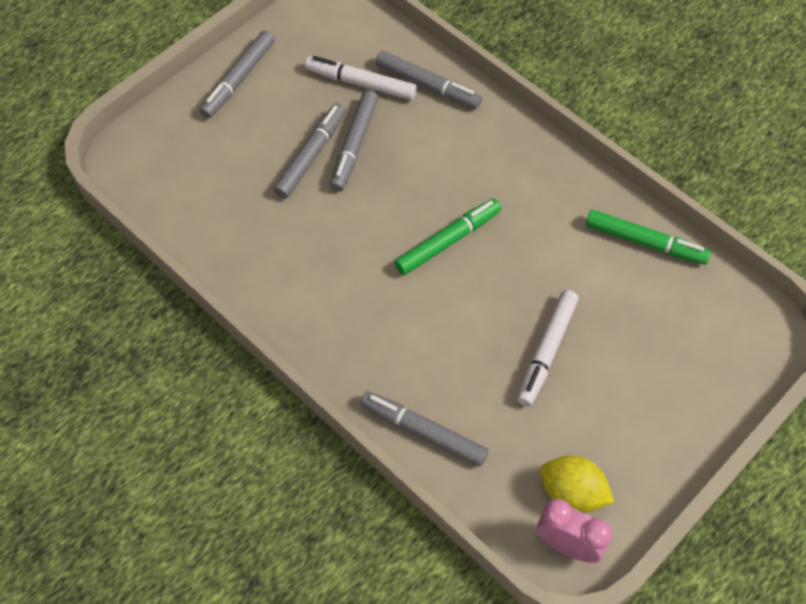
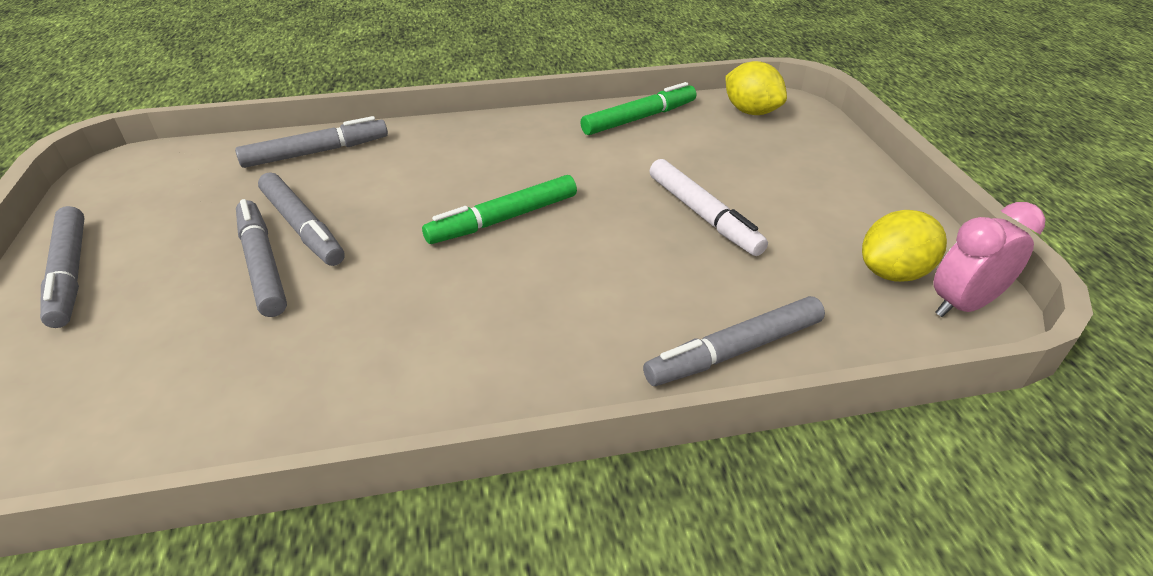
camera: 55 degrees left, 20 degrees down
(361, 84) = (243, 189): white marker -> none
(447, 241) = (504, 219): green marker -> green marker turned 120 degrees counterclockwise
(729, 313) = (751, 111): none -> yellow lemon

